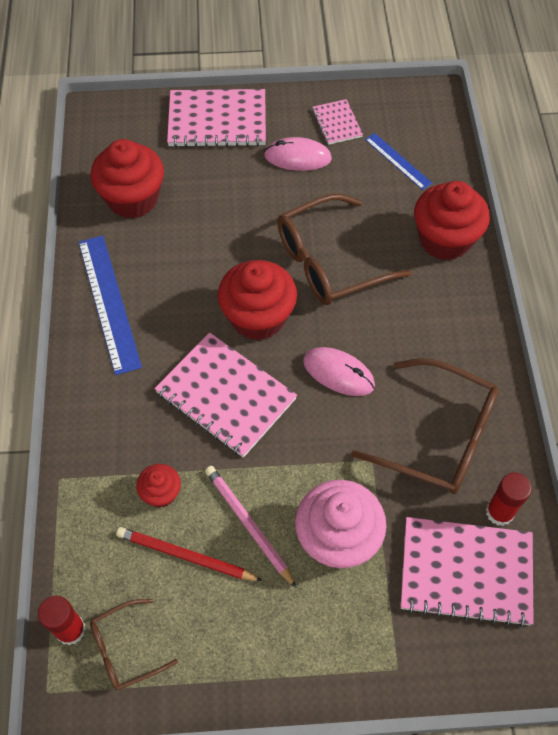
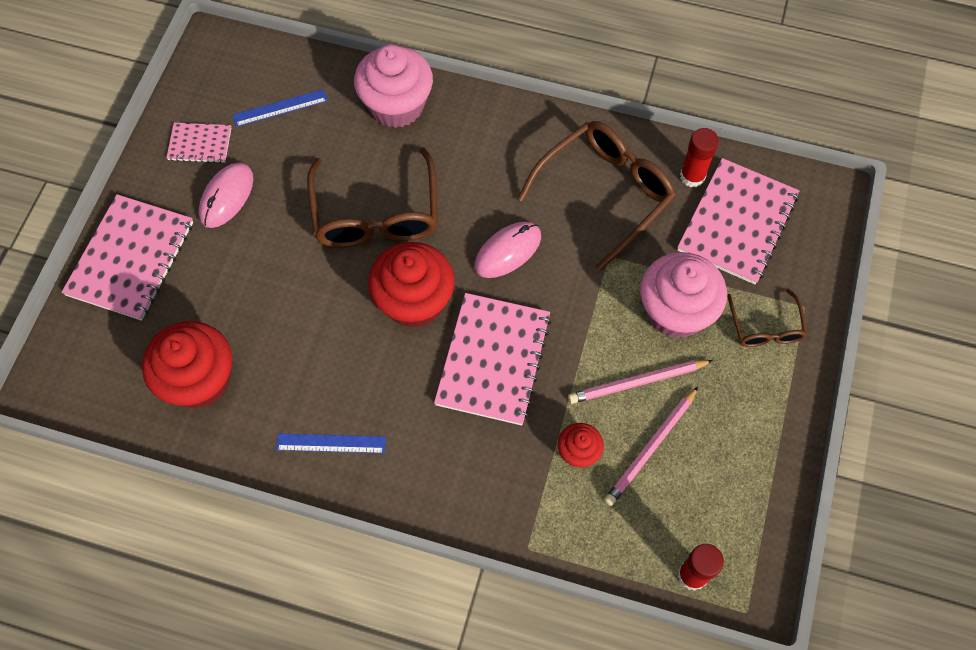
camera: 70 degrees left, 5 degrees up
(109, 302) = (331, 443): blue ruler -> blue ruler, size x0.56
(125, 649) = (725, 528): brown glasses -> brown glasses (765, 327)
(186, 556) = (651, 448): red pencil -> pink pencil
(226, 395) = (493, 360): pink notebook -> pink notebook turned 45 degrees counterclockwise
(445, 240) = (396, 105): red cupcake -> pink cupcake

